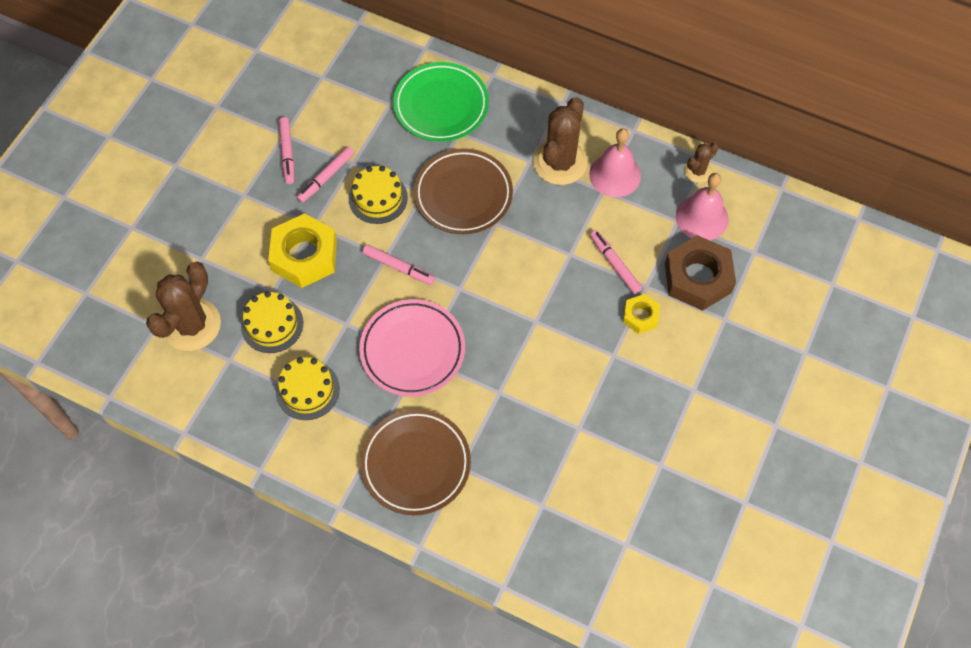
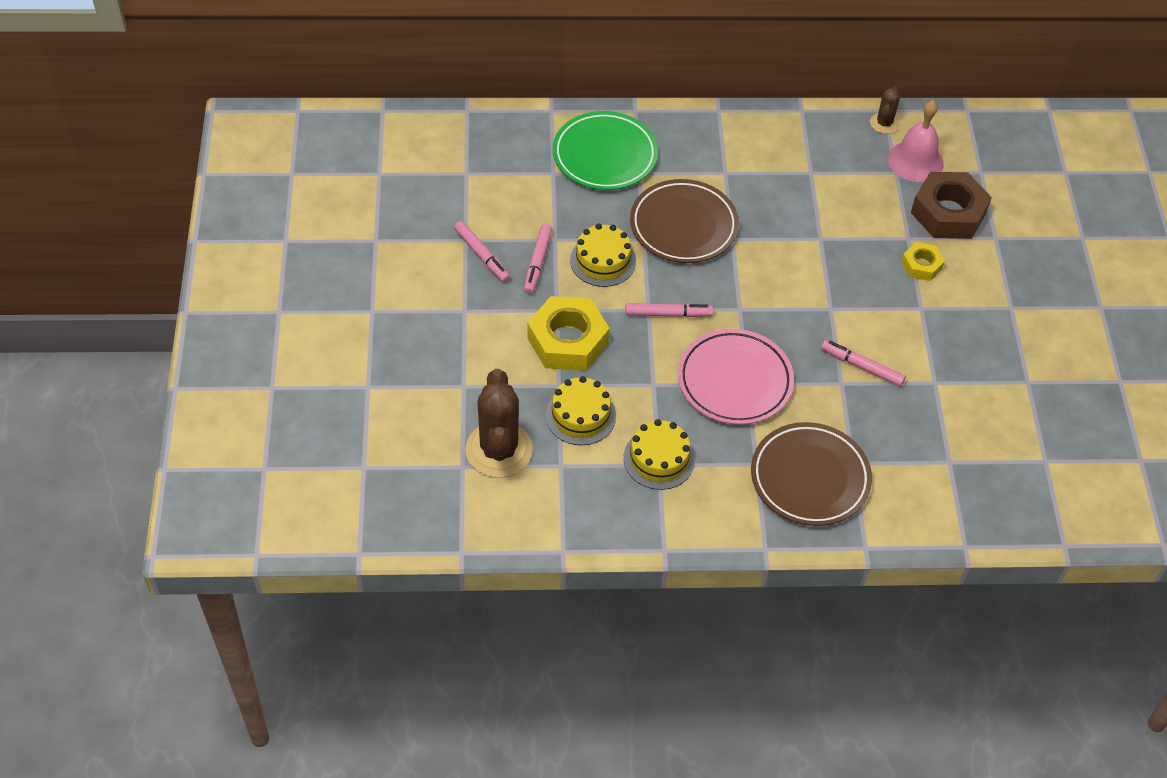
camera: 30 degrees left, 10 degrees down
(560, 162) = (754, 163): brown cactus -> none
(614, 264) = (867, 231): pink marker -> pink marker (862, 366)
(615, 175) = (812, 154): pink bell -> none

